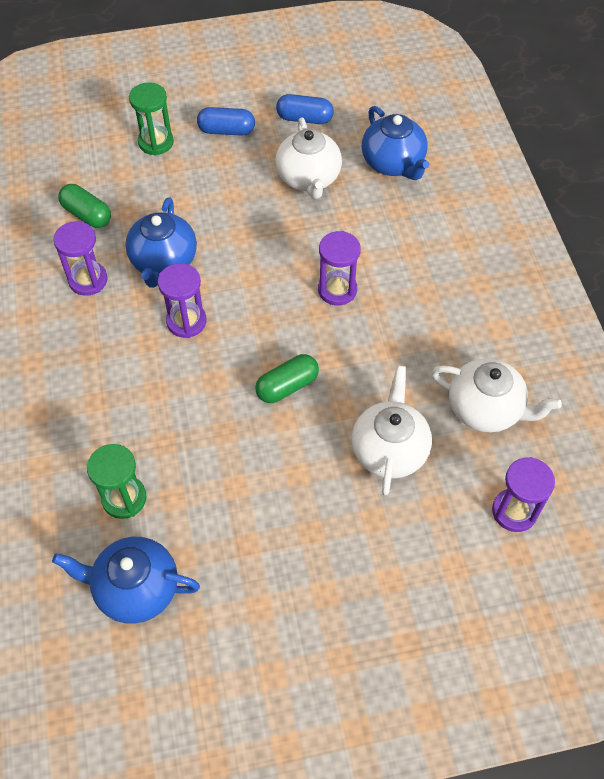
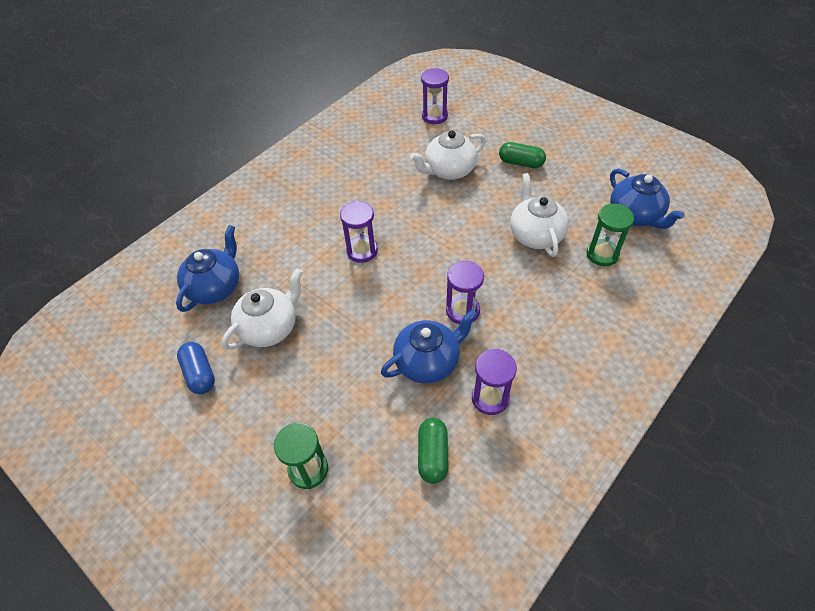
camera: 125 degrees left, 5 degrees down
(226, 131) = (254, 422): blue capsule -> none
(287, 386) = (456, 231): green capsule -> green capsule (521, 163)
(486, 409) = (385, 150): white teapot -> white teapot (535, 235)

